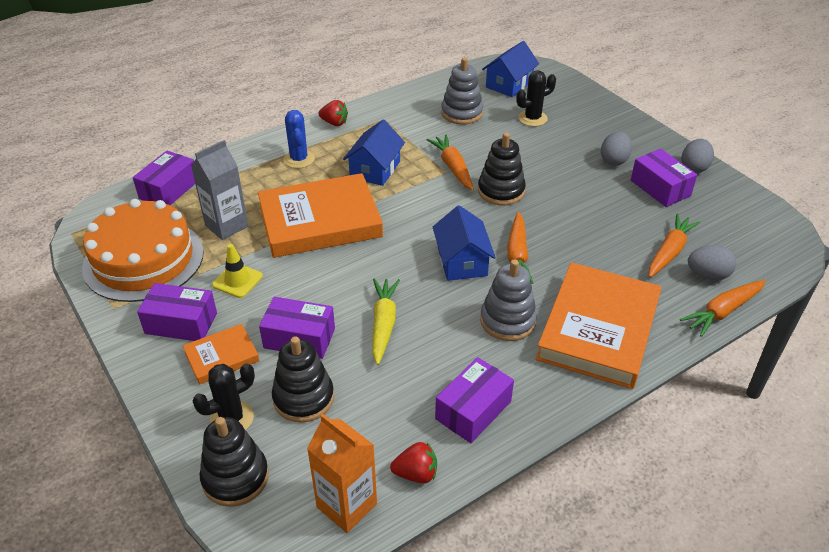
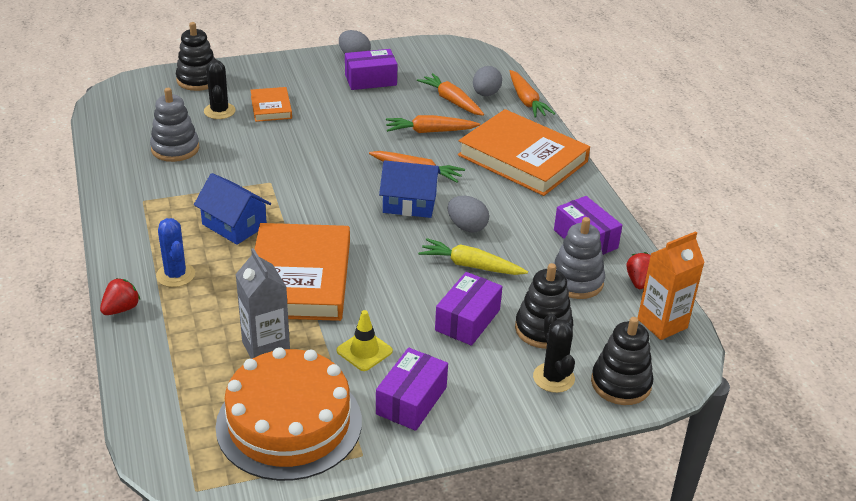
camera: 75 degrees left, 5 degrees down
(169, 190) = (162, 390): purple box -> none
(222, 357) = (472, 375): orange book -> orange book (271, 107)
(299, 159) = (175, 275): blue cactus -> blue cactus turned 60 degrees clockwise
(334, 123) = (122, 236): red strawberry -> red strawberry (121, 309)
(453, 167) = (266, 176): orange carrot -> orange carrot (430, 131)
(501, 191) = (322, 158): black stacking toy -> black stacking toy (198, 80)
(507, 321) = (495, 198): grey stacking toy -> grey stacking toy (576, 281)
(509, 84) = (146, 108): blue house -> none
(614, 160) = (317, 89): grey egg -> grey egg (467, 227)

